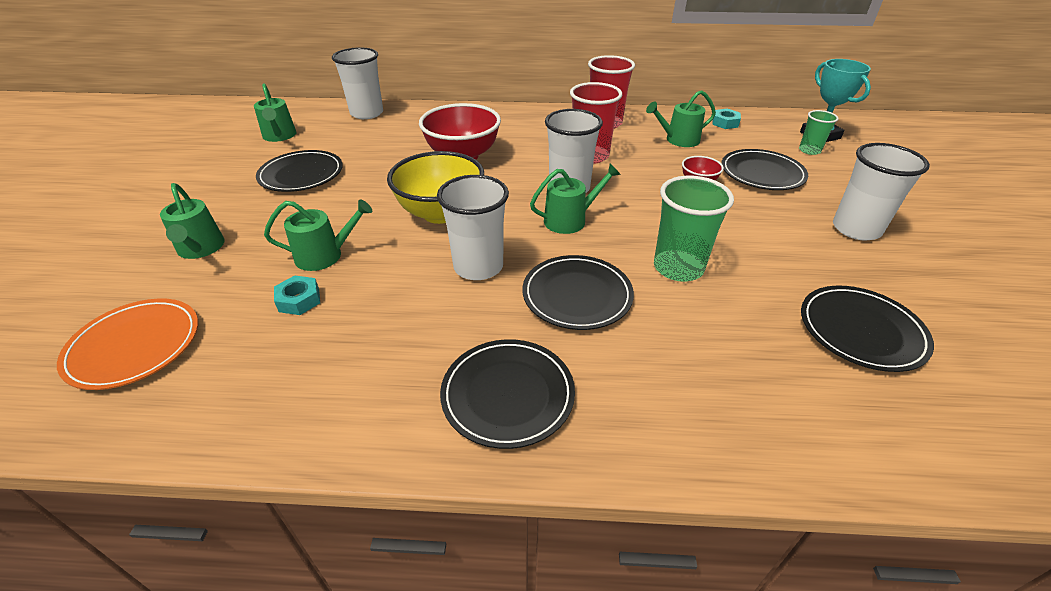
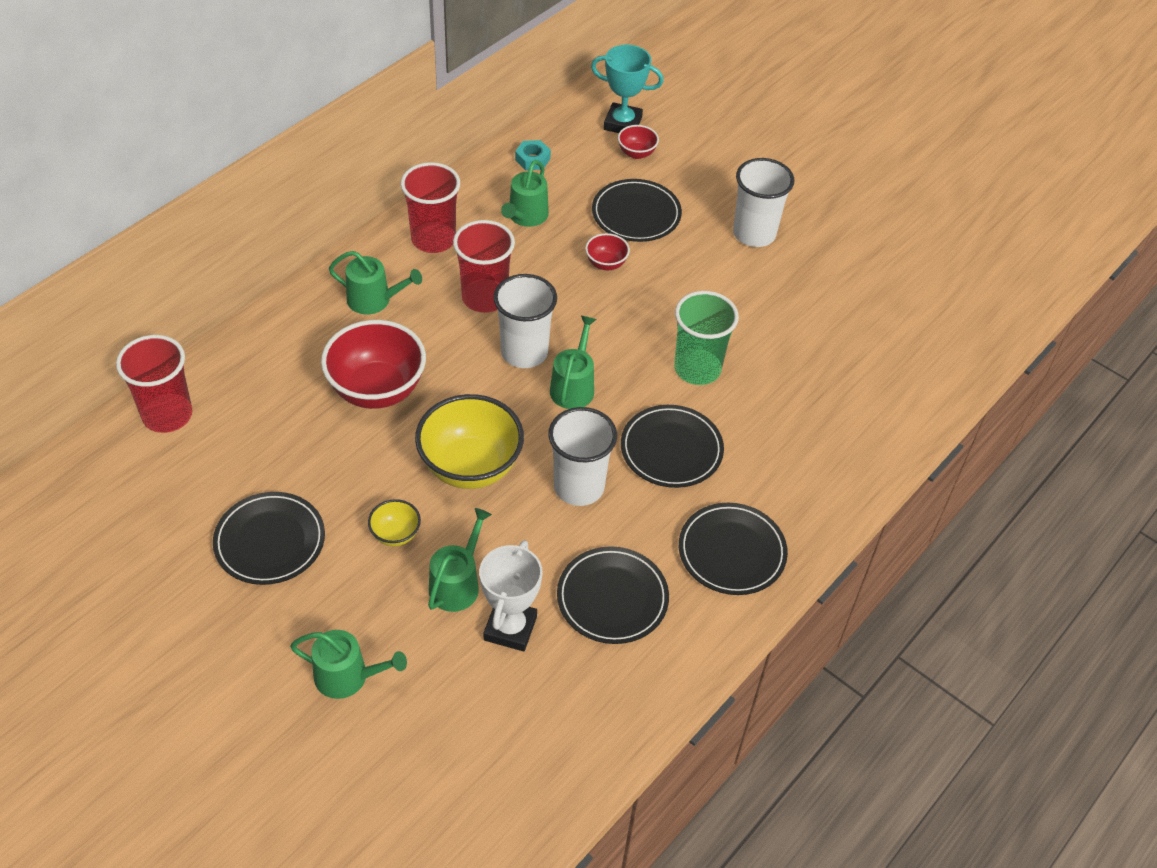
camera: 55 degrees left, 10 degrees up
(134, 346) = (471, 763): orange plate -> none
(279, 136) = (137, 524): green watering can -> green watering can (374, 300)
(299, 300) = (510, 628): turquoise nut -> white trophy
(348, 212) = (395, 534): none -> yellow bowl
(367, 113) = (167, 415): white cup -> red cup
(809, 150) = (636, 153): green cup -> red bowl
(861, 331) = (839, 332): black plate -> black plate (612, 598)

